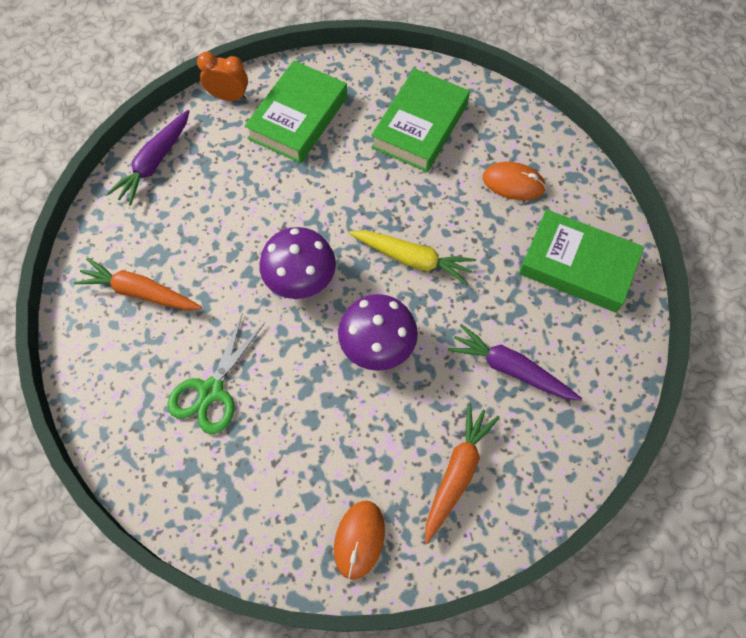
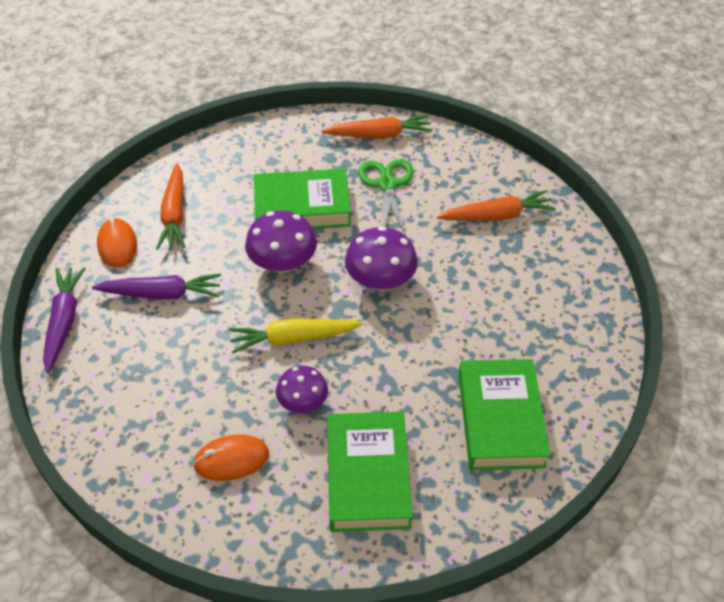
camera: 150 degrees right, 15 degrees down
(154, 163) = (589, 310): purple carrot -> purple carrot (64, 321)
(164, 473) = (379, 135): none -> orange carrot
(228, 97) = (588, 406): orange clock -> none
(359, 539) = (225, 156): orange mouse -> orange mouse (117, 245)
(436, 200) = (303, 402): none -> purple mushroom
(578, 265) = (130, 405): green book -> green book (302, 207)

